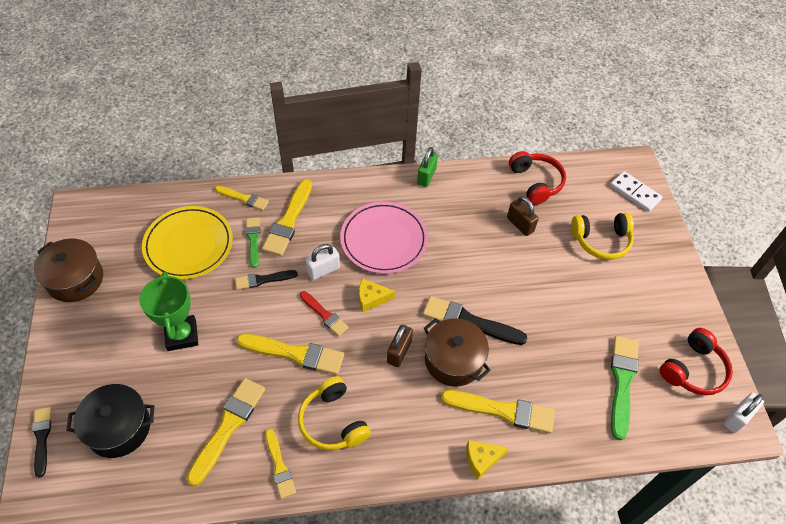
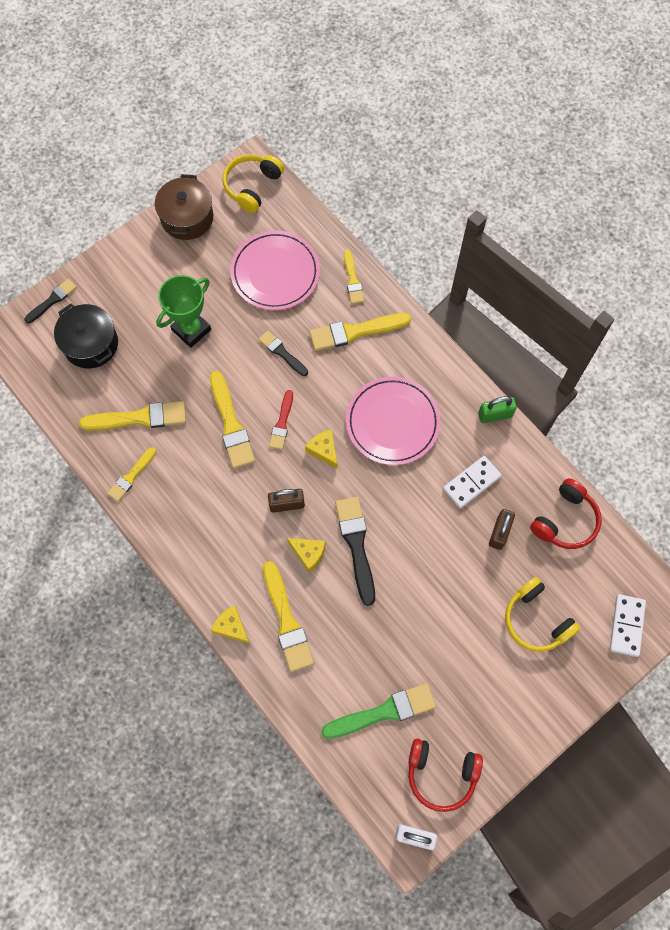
camera: 60 degrees right, 15 degrees up
(188, 245) = (275, 273): yellow plate -> pink plate
(253, 240) = (316, 318): green brush -> none
(323, 270) = (325, 393): white padlock -> none
(333, 422) = (191, 491): yellow headphones -> yellow headphones (252, 186)
(453, 360) = (308, 553): brown pot -> yellow cheese
(469, 219) = (471, 483): none -> white domino

